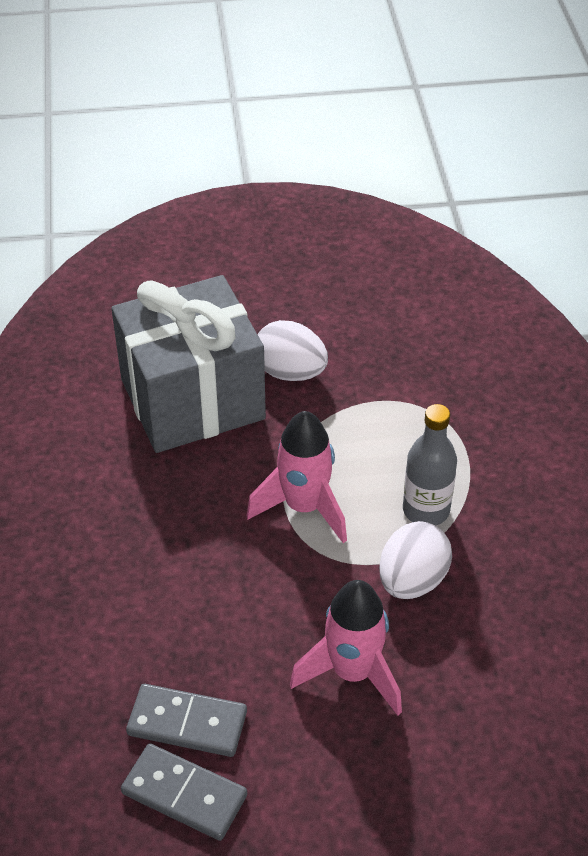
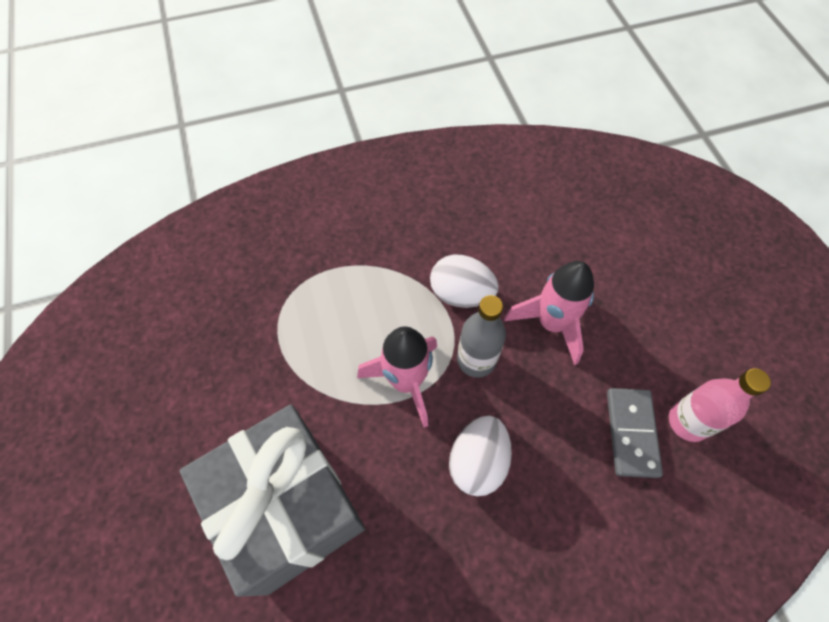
camera: 100 degrees left, 15 degrees up
(184, 794) = (688, 422): grey domino -> pink bottle
(290, 372) = (247, 420): white egg -> white egg (478, 462)
(426, 510) = (393, 291): grey bottle -> grey bottle (476, 360)

